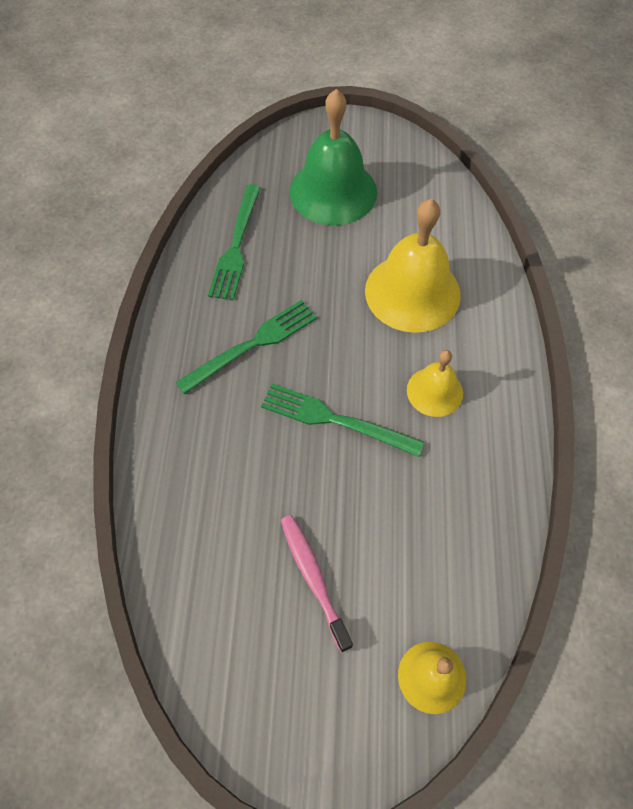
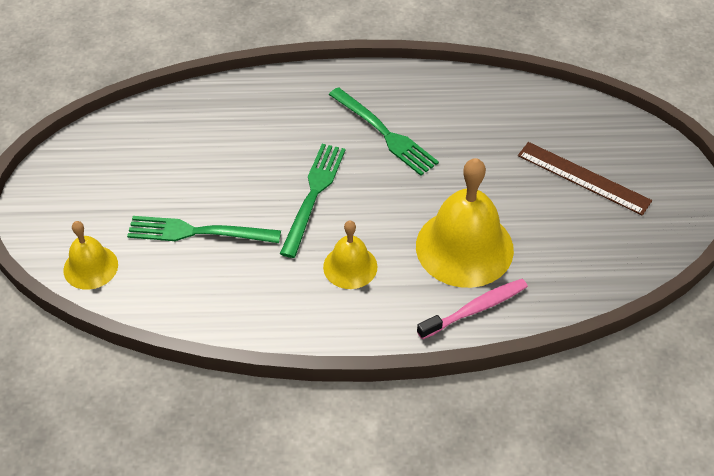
camera: 85 degrees right, 10 degrees down
(236, 246) = (494, 111): green fork -> green fork (197, 232)
(313, 578) = (171, 190): pink toothbrush -> pink toothbrush (475, 309)
(333, 191) = (583, 178): green bell -> brown ruler

